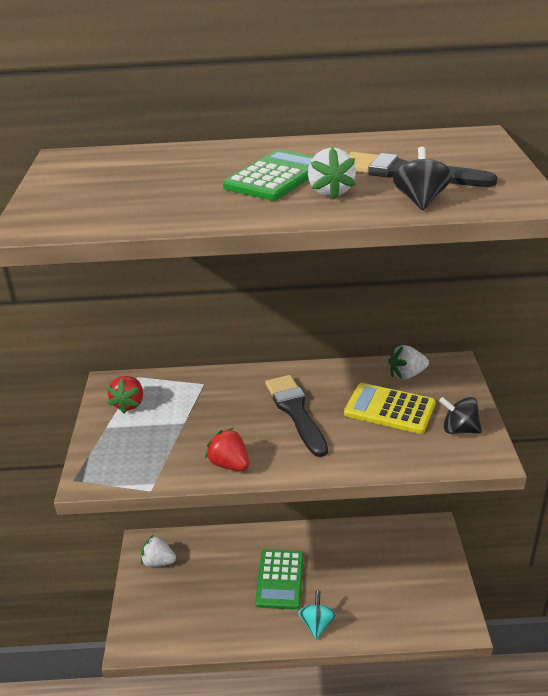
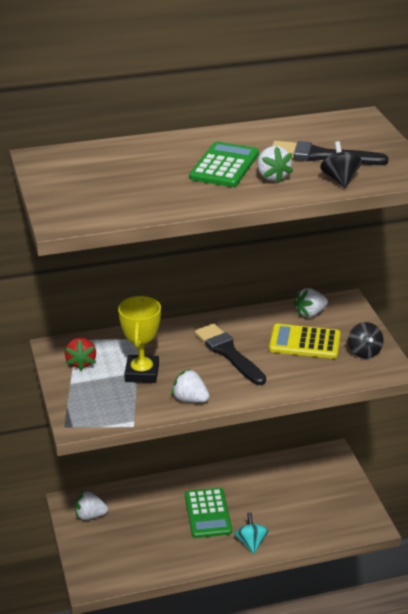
camera: 15 degrees left, 0 degrees up
(189, 424) = (142, 373): none -> yellow trophy
(229, 464) = (190, 399): red strawberry -> white strawberry
(459, 429) = (364, 352): black spinning top -> black spinning top turned 105 degrees counterclockwise

